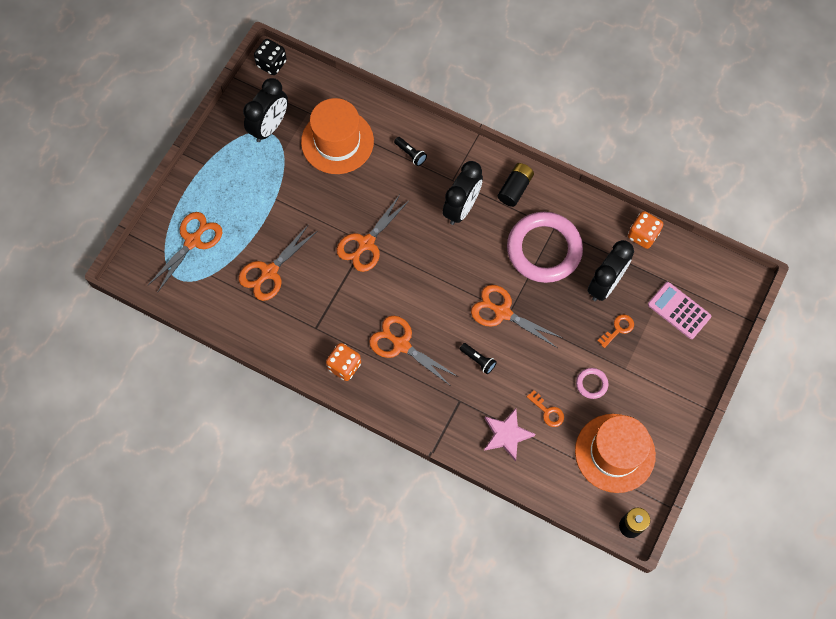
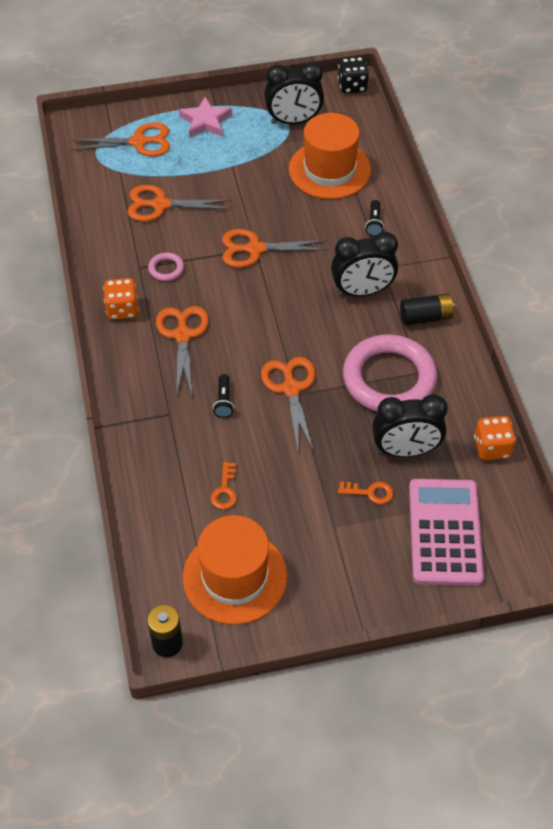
camera: 50 degrees right, 15 degrees down
(506, 435) = (169, 473): pink star -> pink star (205, 121)
(591, 384) = (289, 508): pink ring -> pink ring (166, 269)
(679, 310) = (445, 532): pink calculator -> pink calculator, size x1.55

